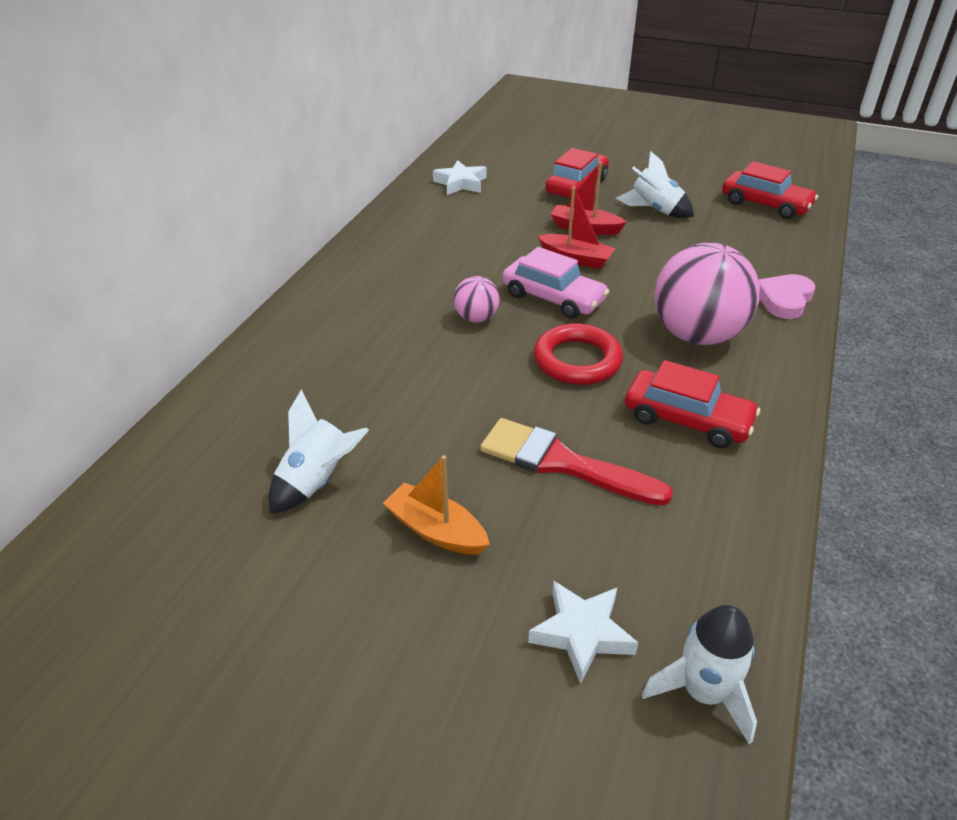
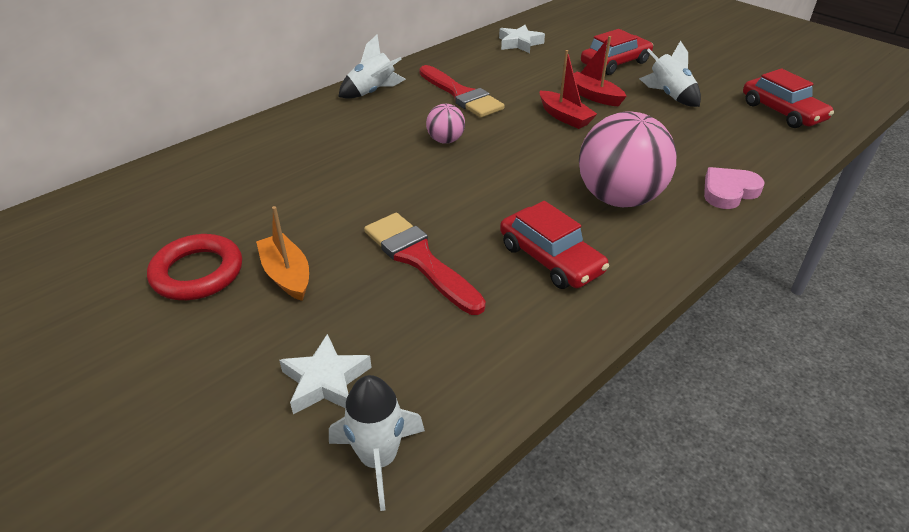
camera: 25 degrees right, 0 degrees up
(317, 481) = (238, 217): white rocket -> white rocket (373, 92)
(448, 259) = (461, 95): none -> red brush
(553, 298) = (519, 141): pink car -> none
(577, 360) = (498, 190): red ring -> red ring (197, 272)

